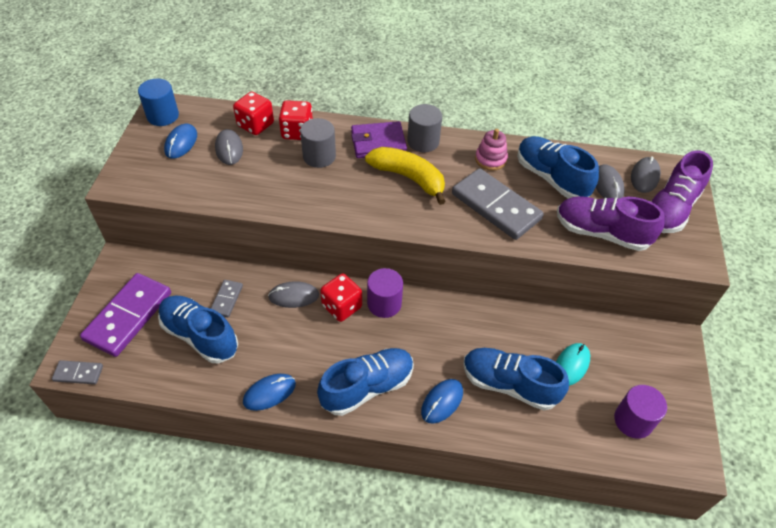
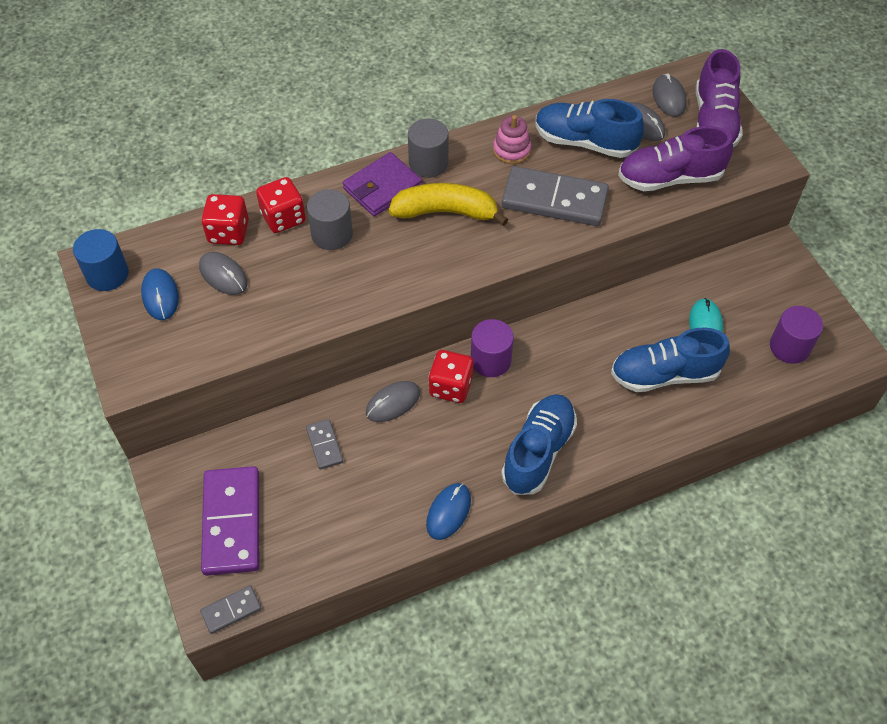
camera: 30 degrees left, 5 degrees up
(200, 336) = (329, 498): blue shoe -> none
(442, 402) = (617, 425): blue mouse -> none

